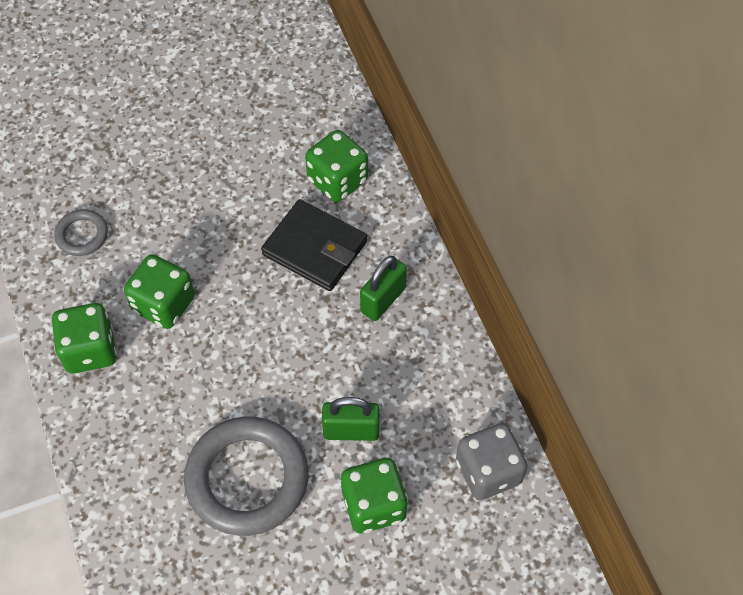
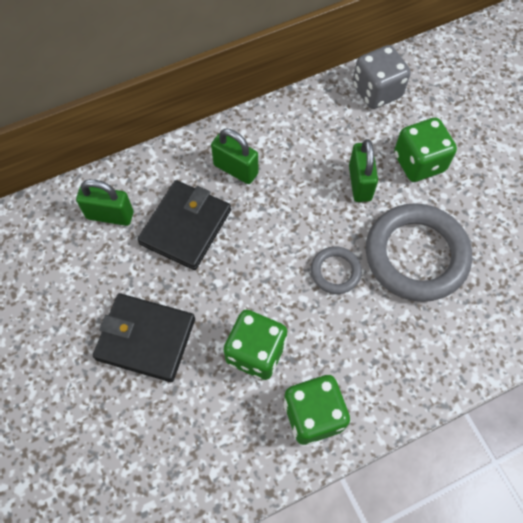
camera: 95 degrees left, 5 degrees up
(82, 235) = (179, 452): grey ring -> grey ring (335, 271)
(196, 210) = (146, 338): none -> black wallet
(337, 180) = (110, 215): green dice -> green padlock

